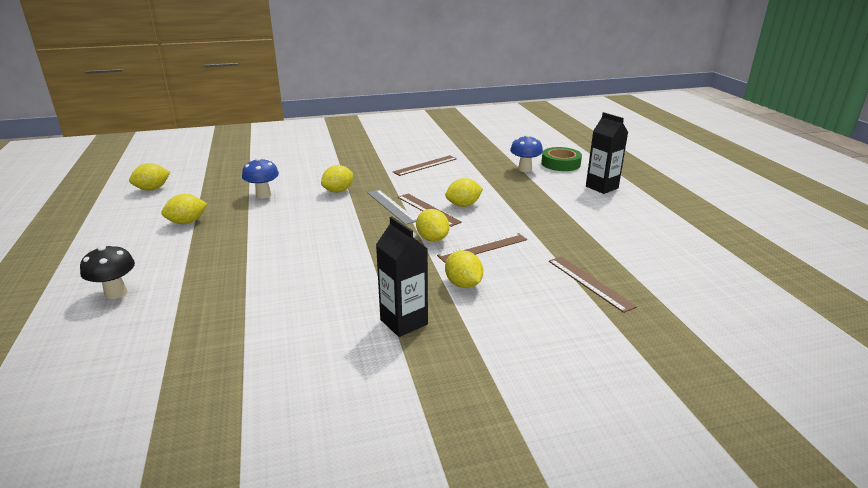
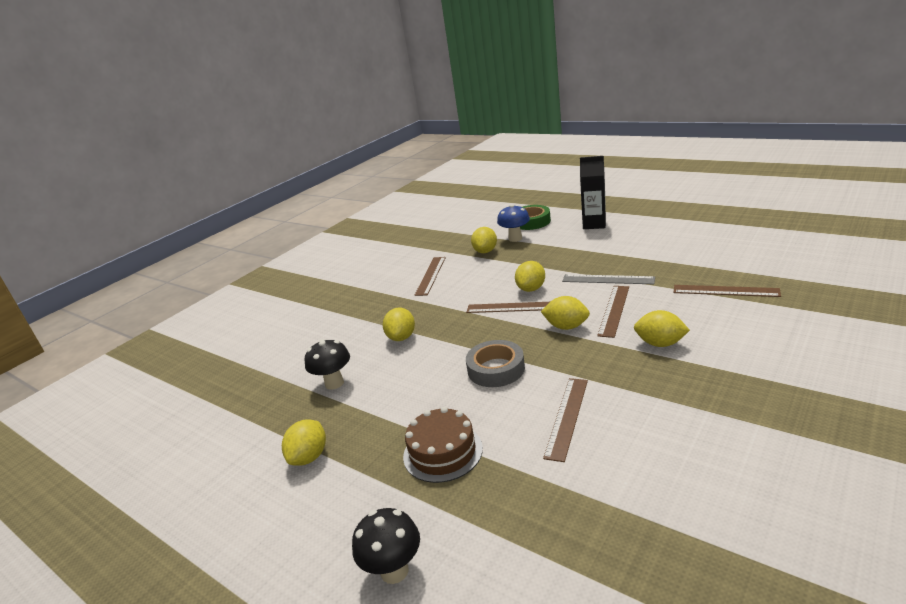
camera: 35 degrees left, 0 degrees up
(152, 189) = (181, 455): yellow lemon -> yellow lemon (485, 251)
(235, 259) = (442, 452): none -> brown cake
(263, 195) = (334, 383): blue mushroom -> black mushroom
(321, 285) = (566, 417): none -> brown ruler
(344, 237) = (496, 369): none -> grey tape
(391, 206) = (478, 322): grey ruler -> grey ruler (608, 279)
(404, 322) = (685, 397): black carton -> none

